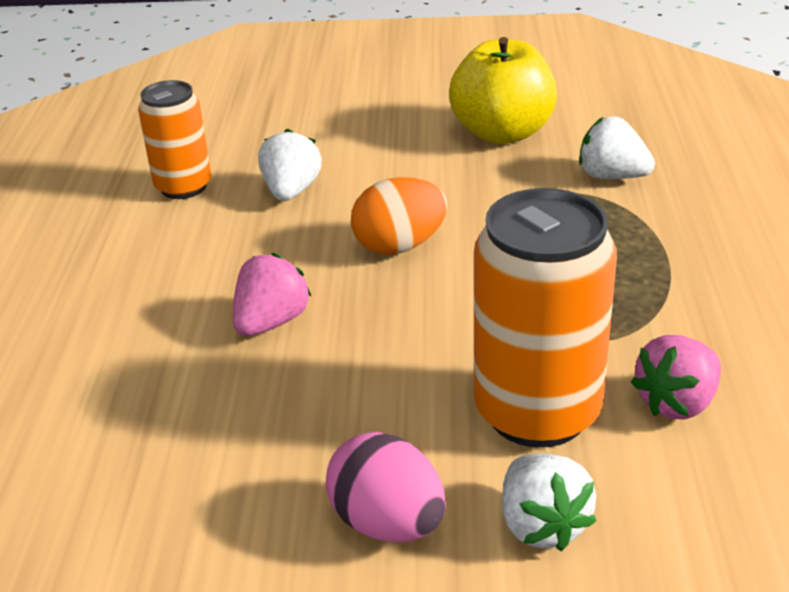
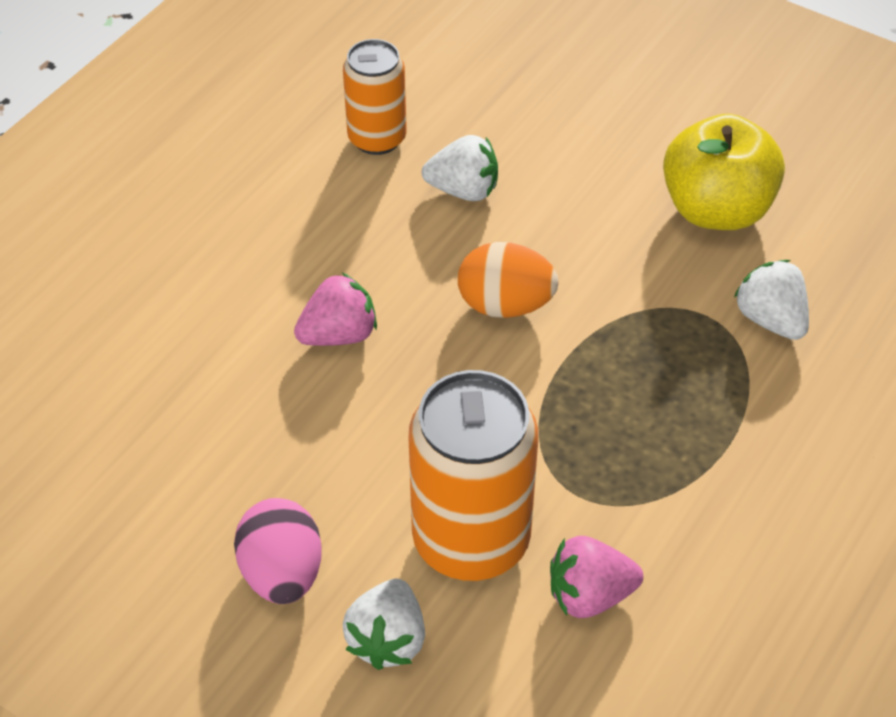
camera: 30 degrees right, 15 degrees up
(291, 191) = (463, 190): white strawberry -> white strawberry turned 60 degrees clockwise

